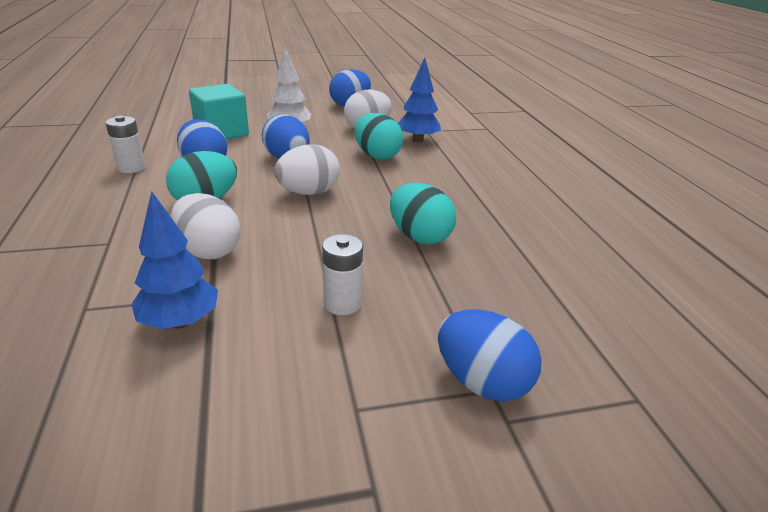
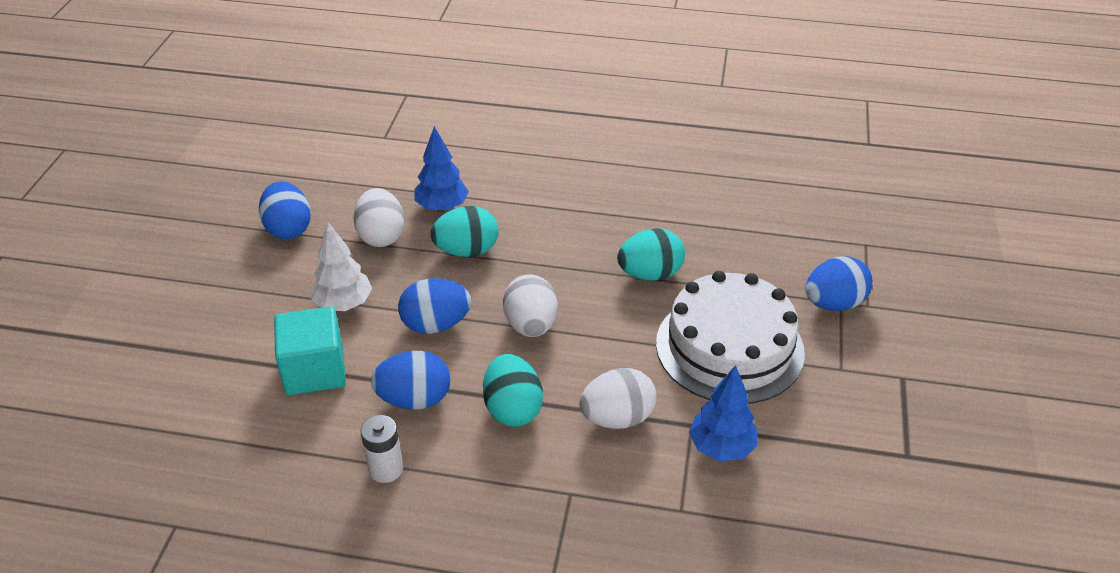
camera: 65 degrees left, 10 degrees up
(342, 303) = (729, 347): white battery -> white cake

